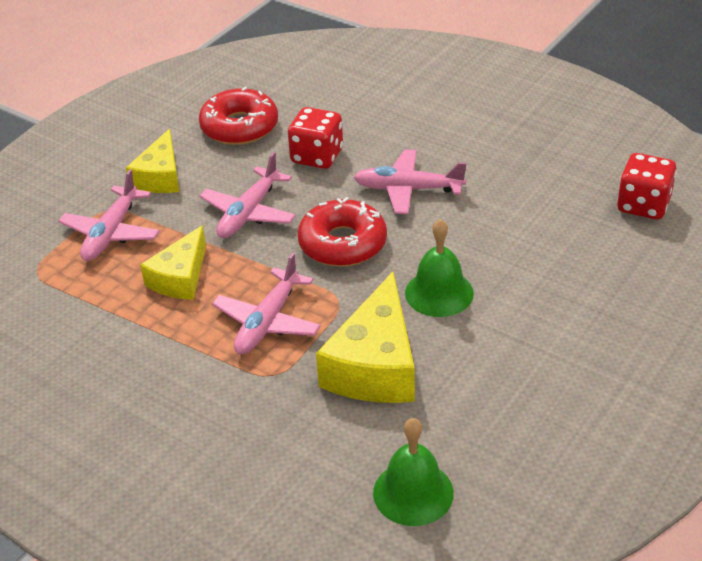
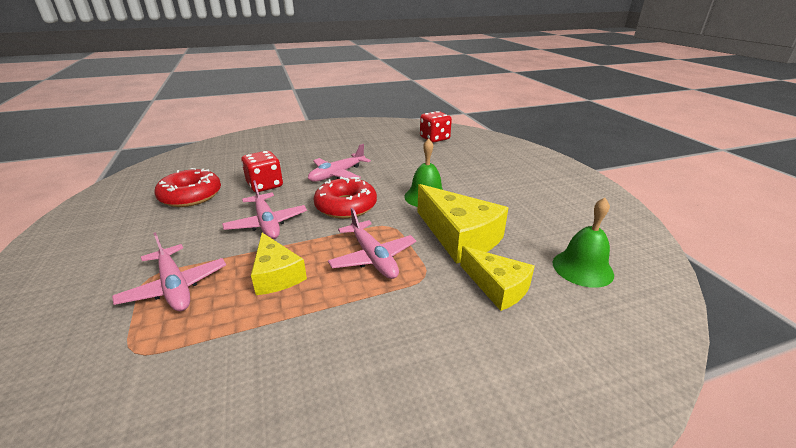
camera: 55 degrees left, 10 degrees down
(160, 177) = (168, 240): yellow cheese -> yellow cheese (497, 287)

